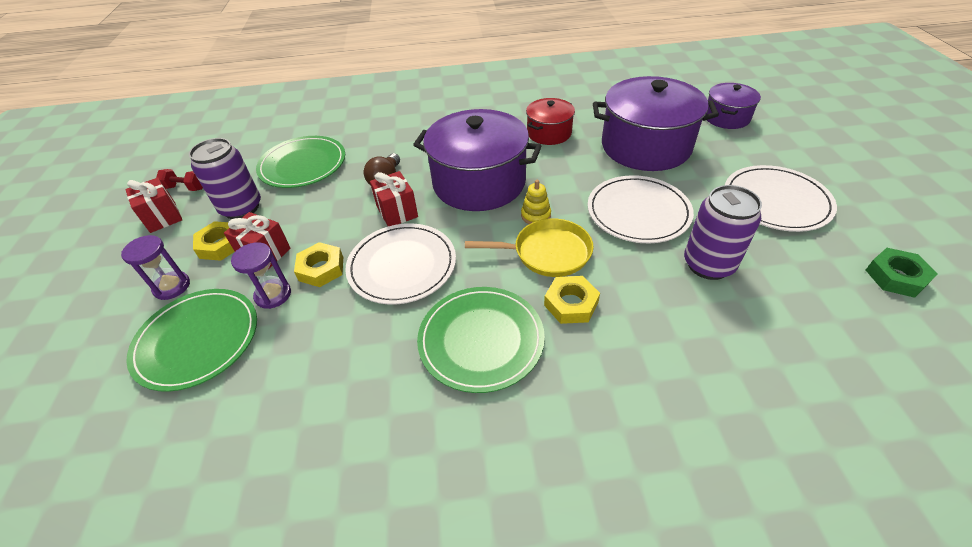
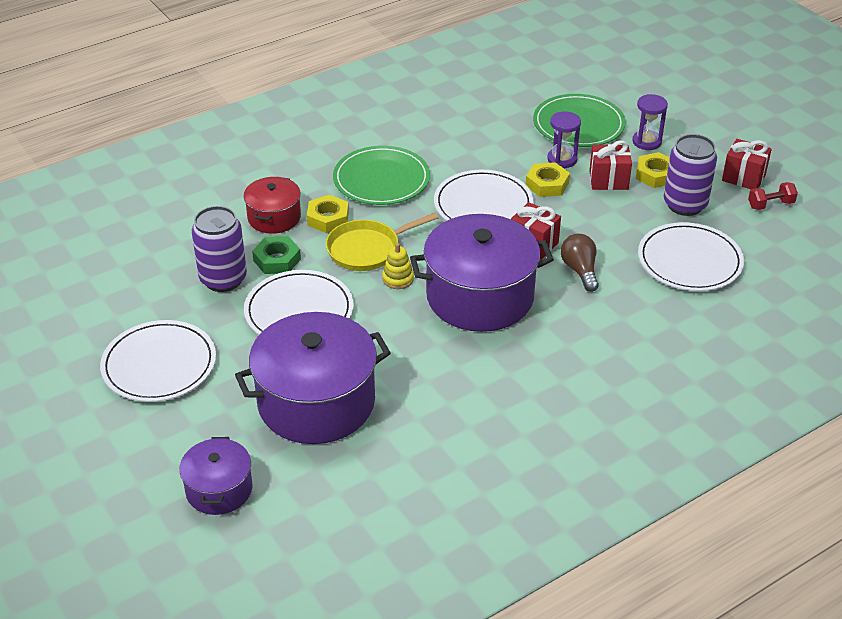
camera: 150 degrees right, 5 degrees down
(303, 165) = (689, 261): green plate -> white plate
(549, 133) = (446, 388): red pot -> red pot (274, 217)
(896, 277) = (61, 314): green nut -> green nut (277, 260)

